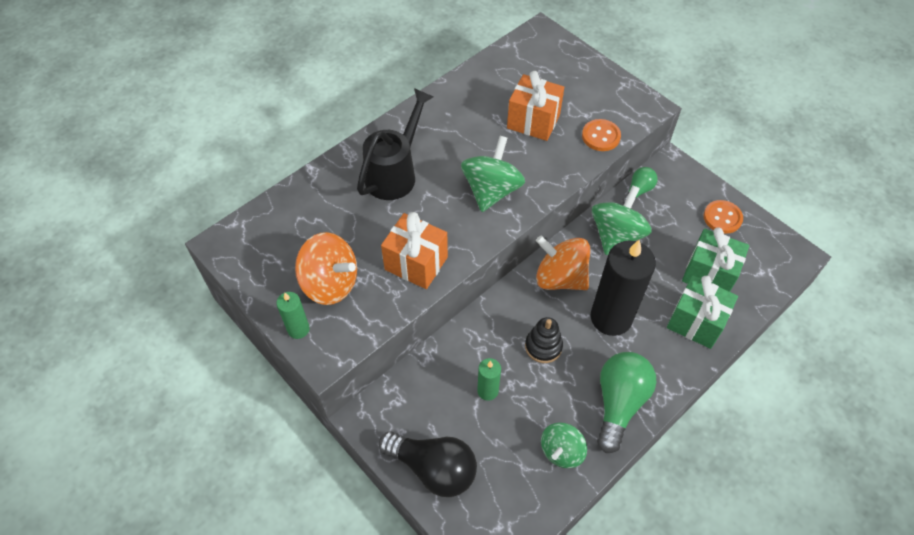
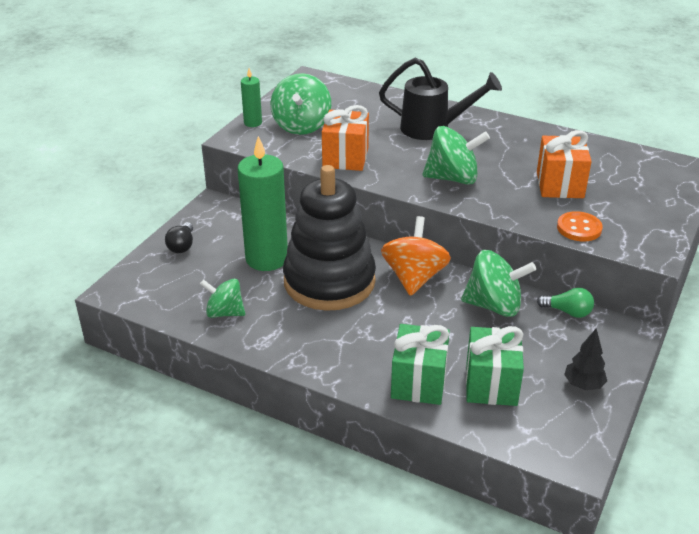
camera: 70 degrees right, 20 degrees down
(330, 283) = (301, 126): orange spinning top -> green spinning top
(433, 468) = (182, 246): black light bulb -> black light bulb, size x0.54
(487, 391) = (266, 259): green candle -> green candle, size x2.09
(543, 346) = (329, 281): black stacking toy -> black stacking toy, size x2.41
(611, 317) = (387, 319): black candle -> none
(619, 403) = (291, 340): green light bulb -> none
(722, 218) = (583, 385): orange button -> black tree

